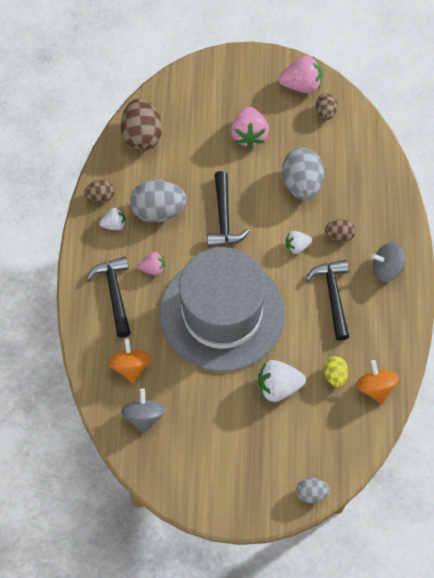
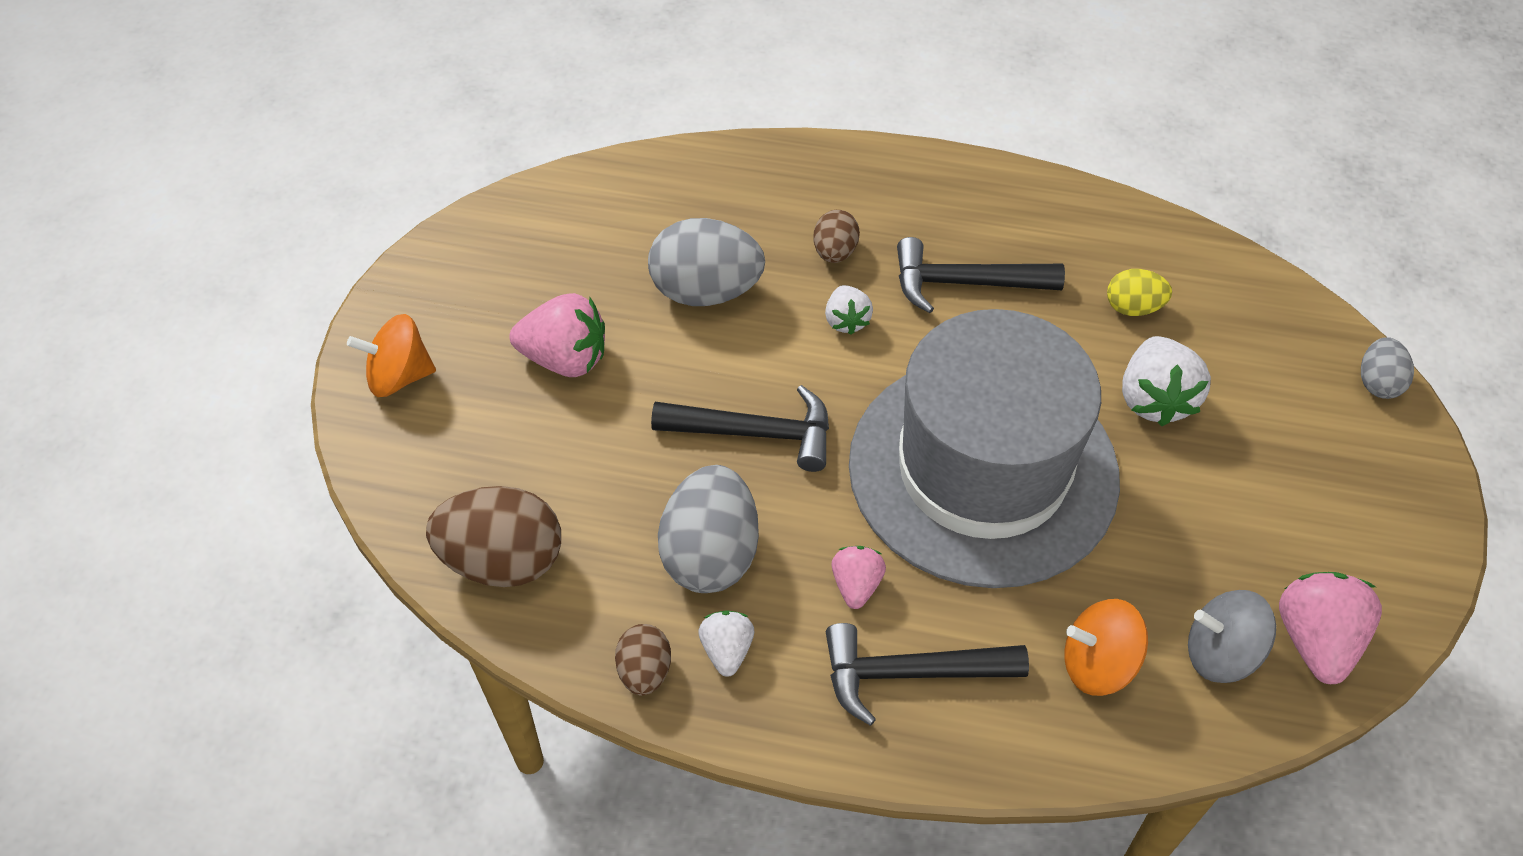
camera: 80 degrees left, 10 degrees down
(301, 85) = (474, 254): pink strawberry -> pink strawberry (1315, 640)
(325, 113) = (553, 228): brown egg -> none
(375, 387) = (1159, 253): orange spinning top -> orange spinning top (399, 376)
(386, 269) = (918, 197): grey spinning top -> none

